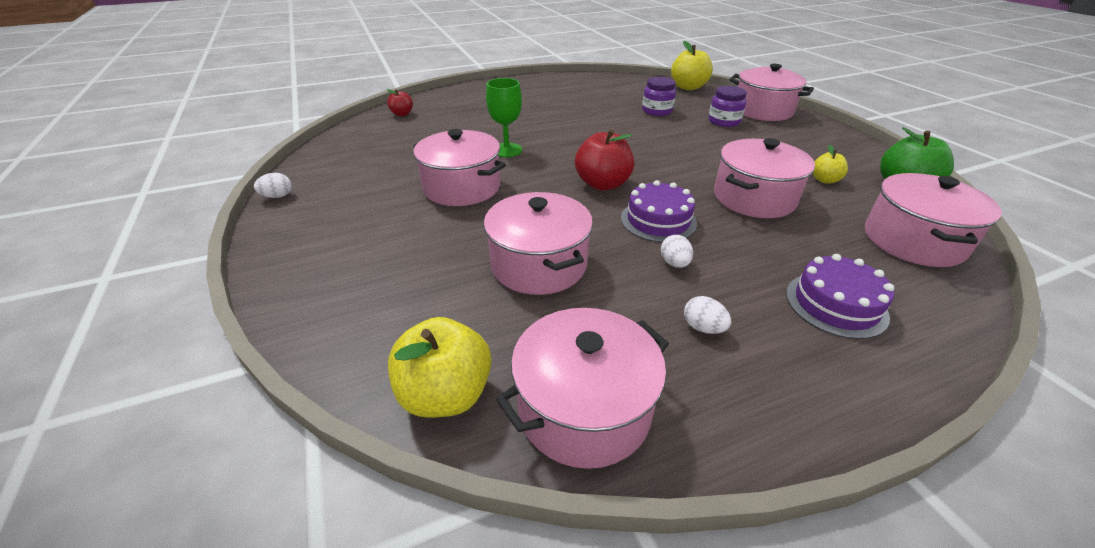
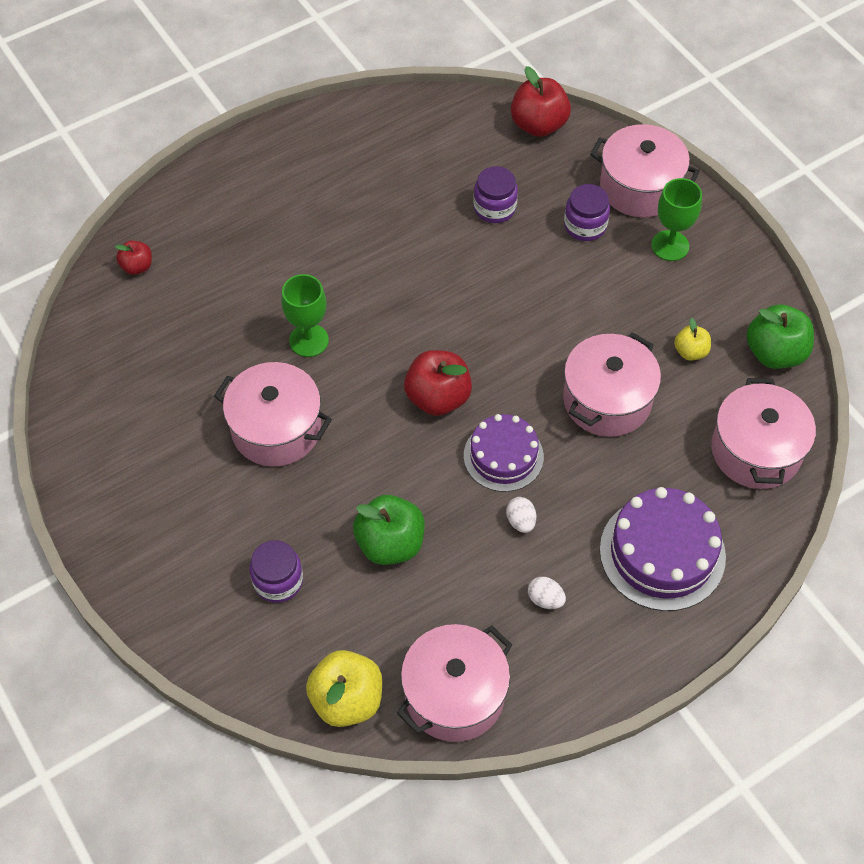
camera: 10 degrees left, 20 degrees up
(277, 196) = (69, 478): white egg -> none
(417, 278) = (278, 581): none -> purple jar
(538, 265) = (390, 544): pink pot -> green apple
(688, 87) = (538, 125): yellow apple -> red apple
(792, 133) = (670, 246): none -> green goblet
(836, 304) = (662, 553): purple cake -> purple cake, size x1.50

